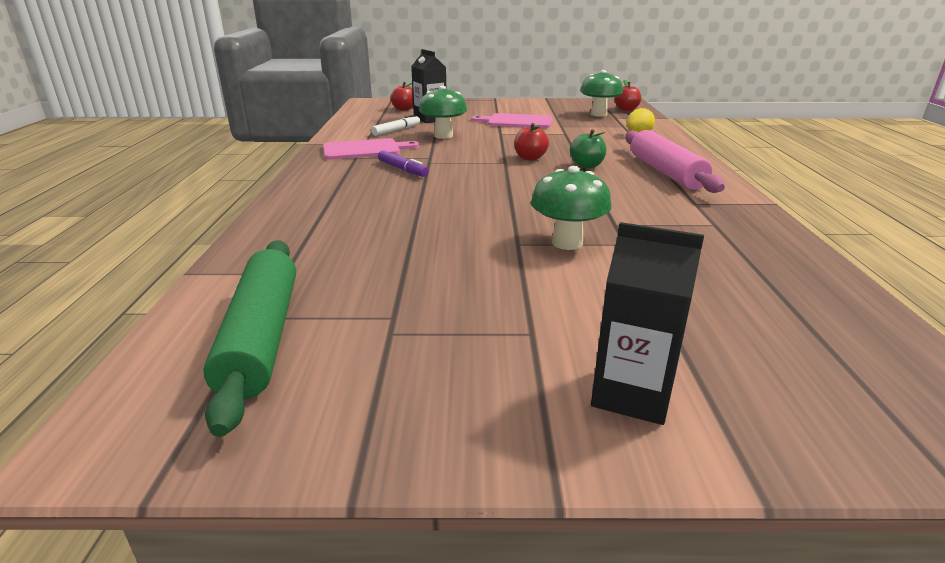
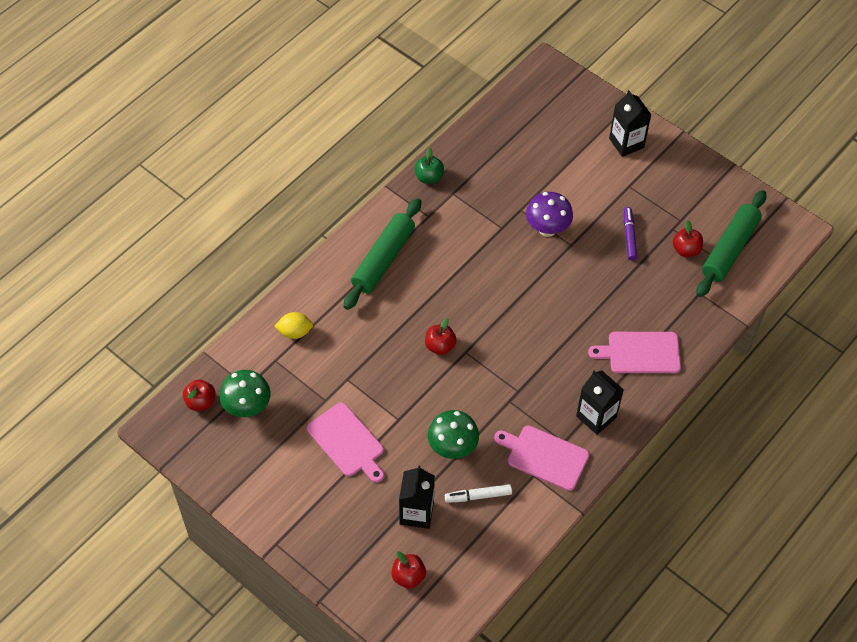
camera: 140 degrees left, 30 degrees up
(328, 209) = (640, 352): none -> pink cutting board
(339, 172) = (596, 416): none -> black carton
(346, 303) = (686, 250): none -> red apple
(402, 169) = (549, 389): purple marker -> purple marker (629, 236)
(567, 243) = (547, 229): green mushroom -> purple mushroom
(586, 166) = (419, 305): green apple -> green apple (429, 177)
(665, 172) = (383, 259): pink rolling pin -> green rolling pin

